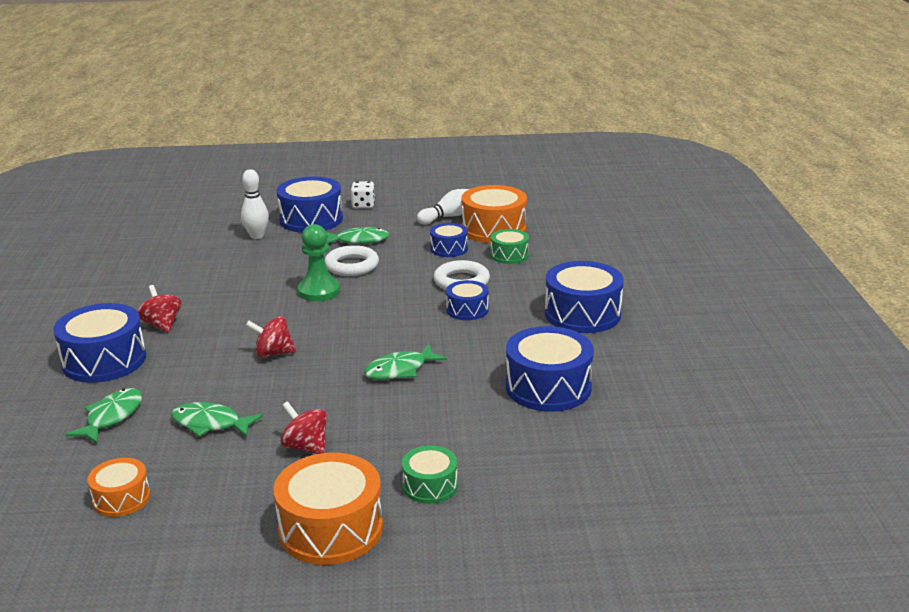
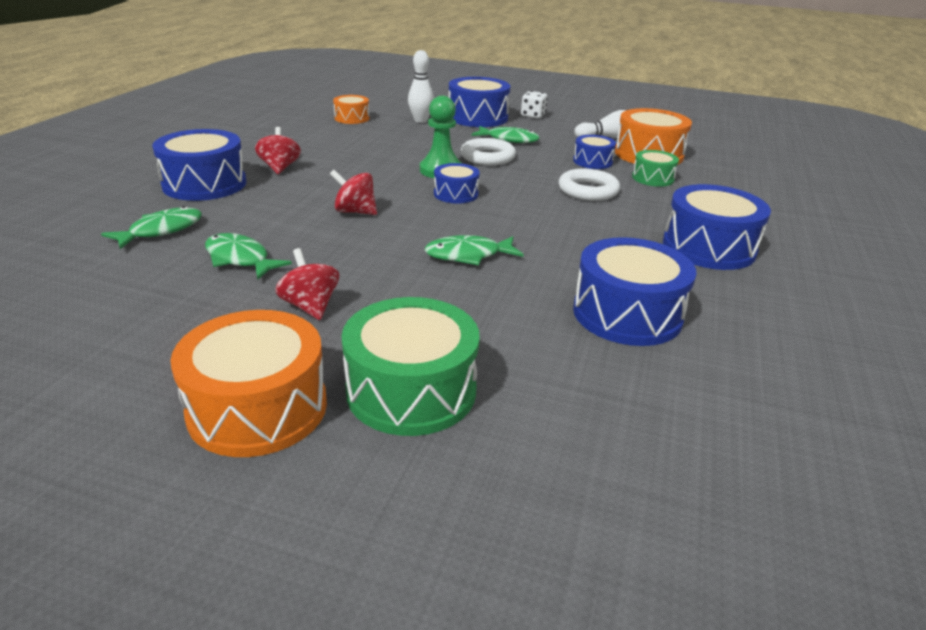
camera: 20 degrees right, 5 degrees up
(121, 498) = (89, 307): orange drum -> orange drum (352, 118)
(430, 486) = (411, 390): green drum -> green drum, size x1.78
(467, 310) = (578, 216): blue drum -> blue drum (456, 194)

